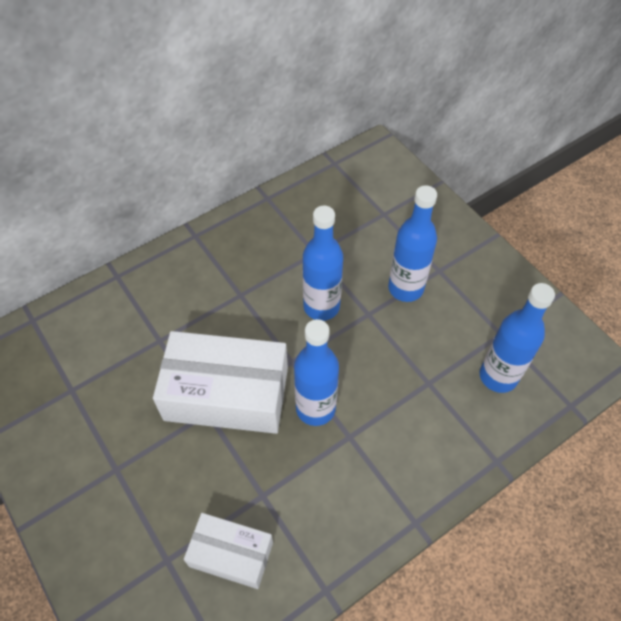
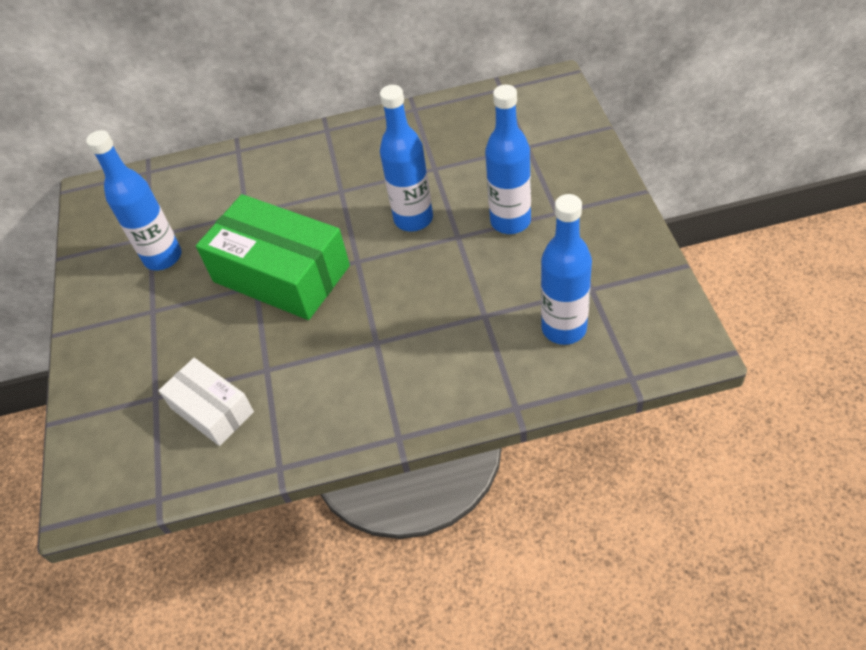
camera: 30 degrees right, 5 degrees down
(226, 393) = (281, 273): white box -> green box
(315, 408) = (357, 308): blue bottle -> blue bottle (163, 257)

